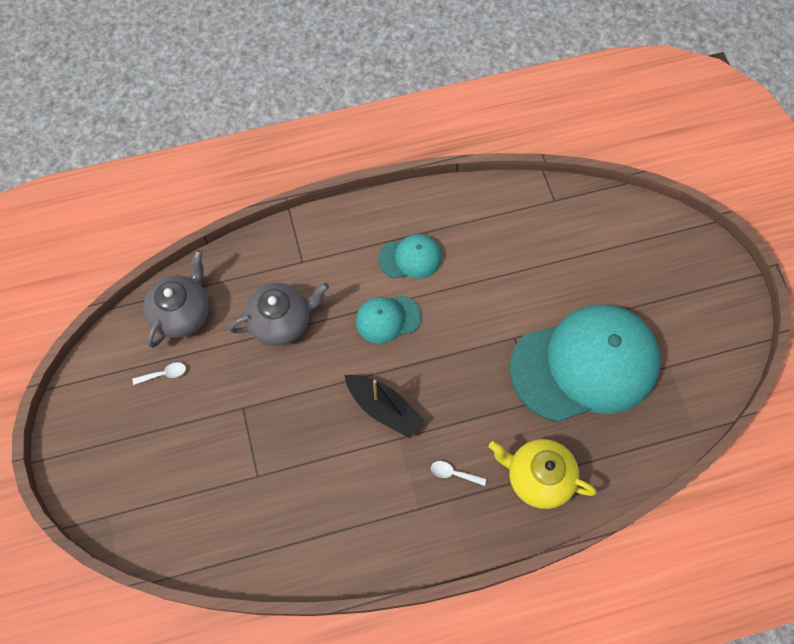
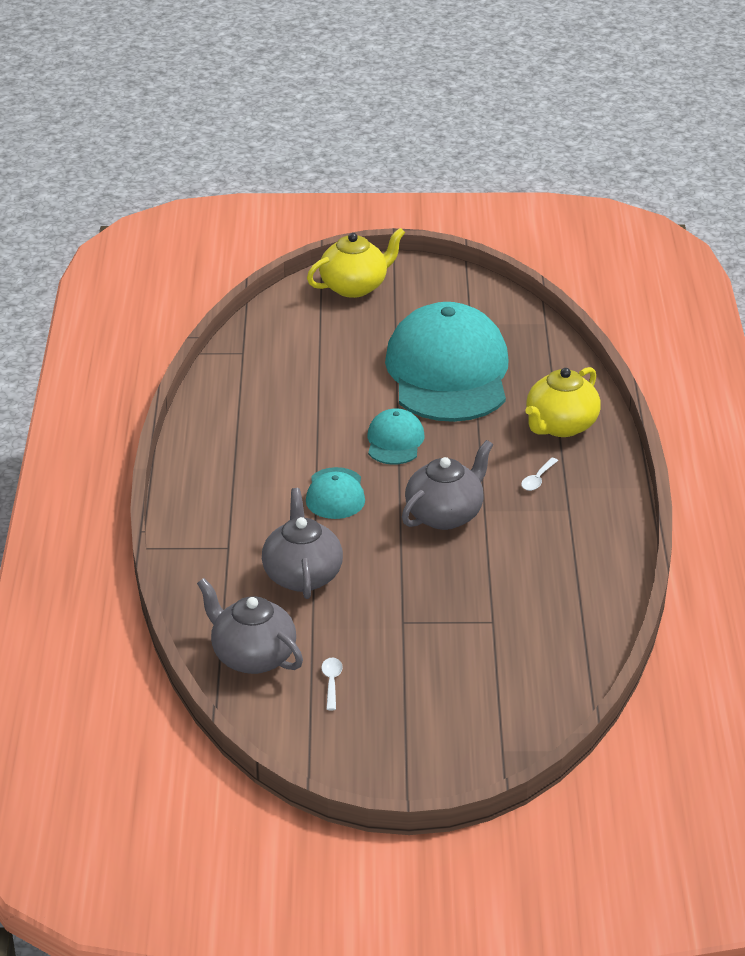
camera: 75 degrees left, 30 degrees down
(383, 408) = (445, 515): black boat -> grey teapot
(410, 258) = (265, 464): turquoise cap -> turquoise cap (395, 441)
(686, 258) = (355, 287): none -> yellow teapot

